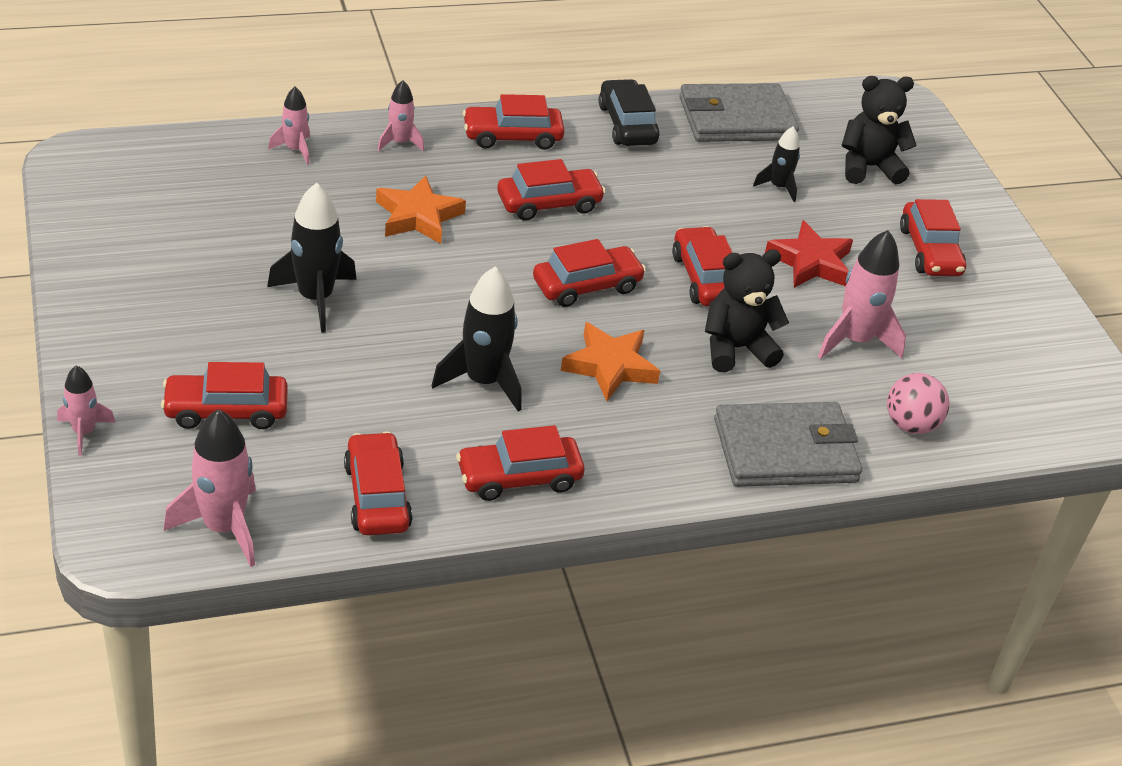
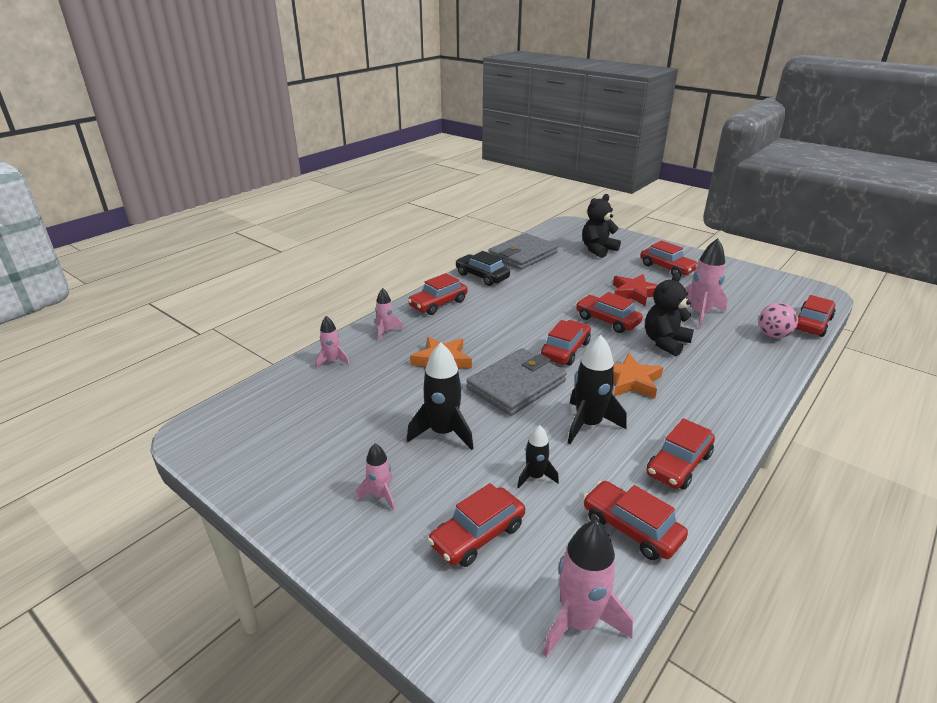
camera: 30 degrees left, 10 degrees down
(84, 432) = (402, 620): pink rocket -> pink rocket (380, 496)
(549, 203) = (496, 323): red car -> red car (811, 323)
(778, 187) = (578, 272): black rocket -> black rocket (535, 477)
(785, 451) = (754, 374): grey wallet -> grey wallet (516, 385)

